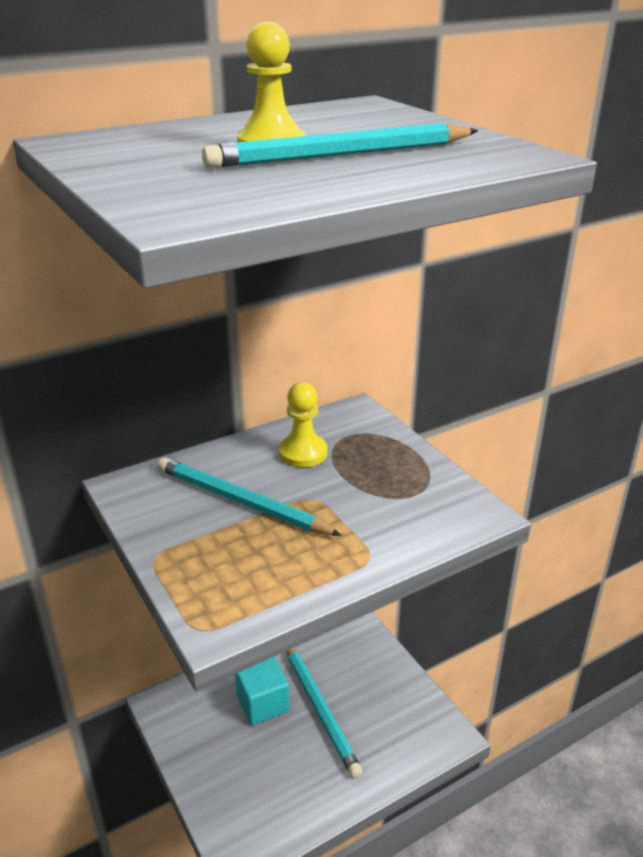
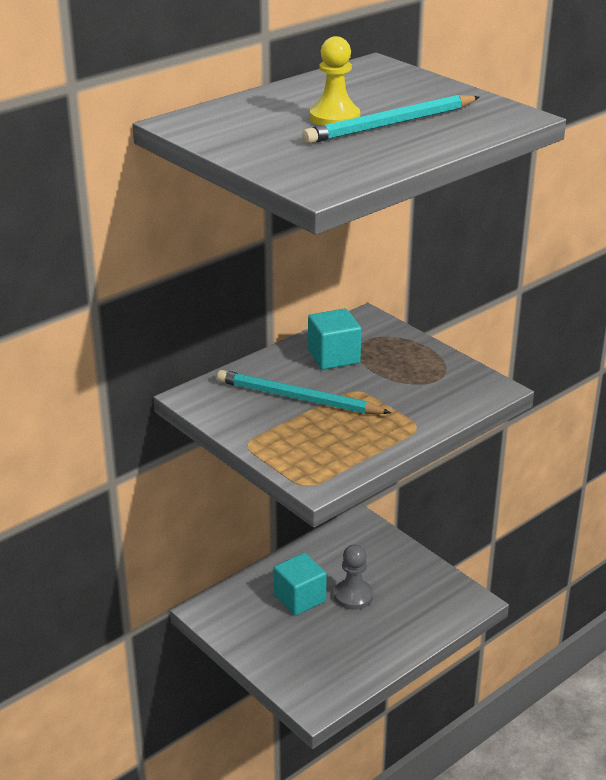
camera: 10 degrees left, 0 degrees up
(303, 453) = (333, 357): yellow pawn -> turquoise cube
(320, 709) = (353, 596): turquoise pencil -> grey pawn

